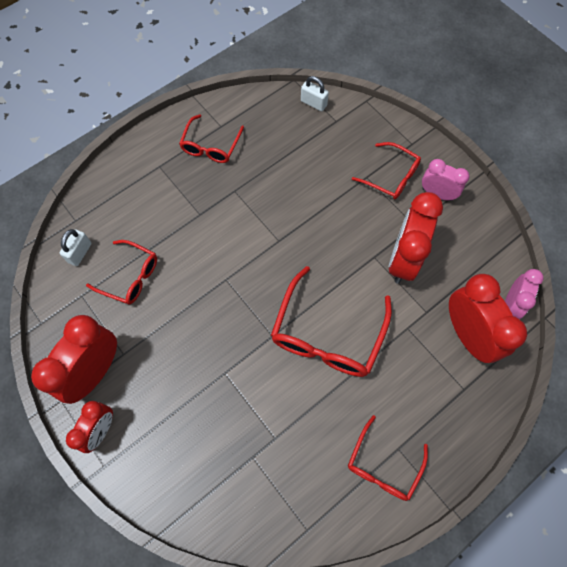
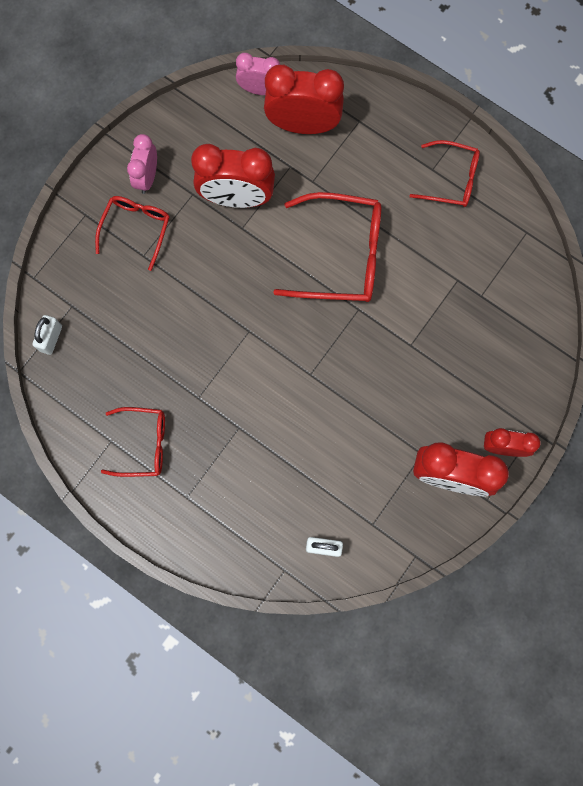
camera: 105 degrees left, 10 degrees up
(130, 276) = (336, 479): red glasses -> none
(467, 334) = (303, 125): red clock -> red clock turned 45 degrees clockwise

